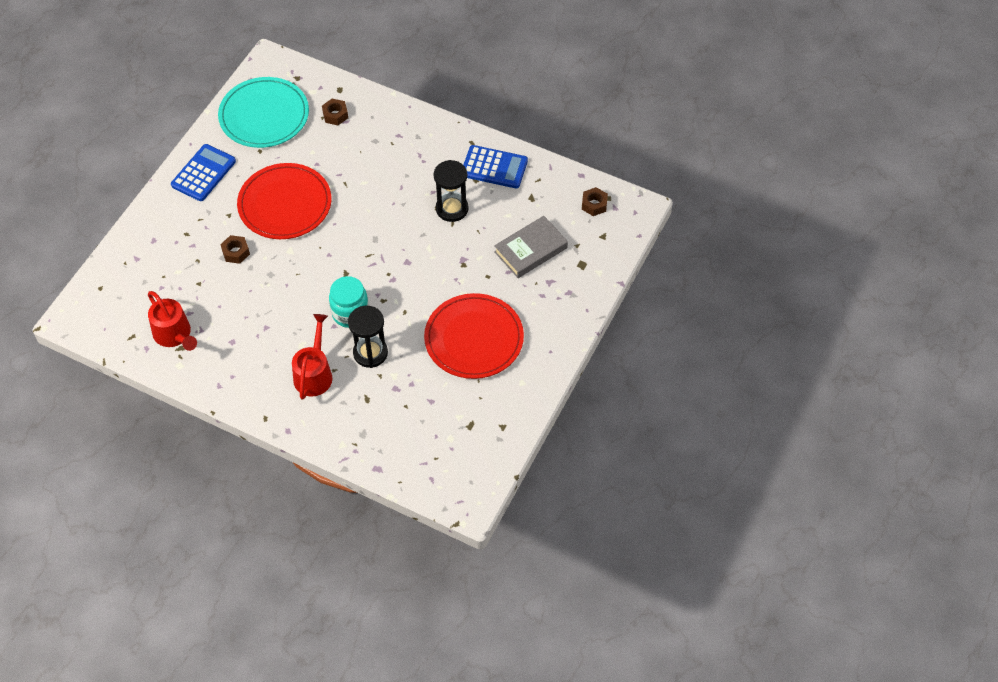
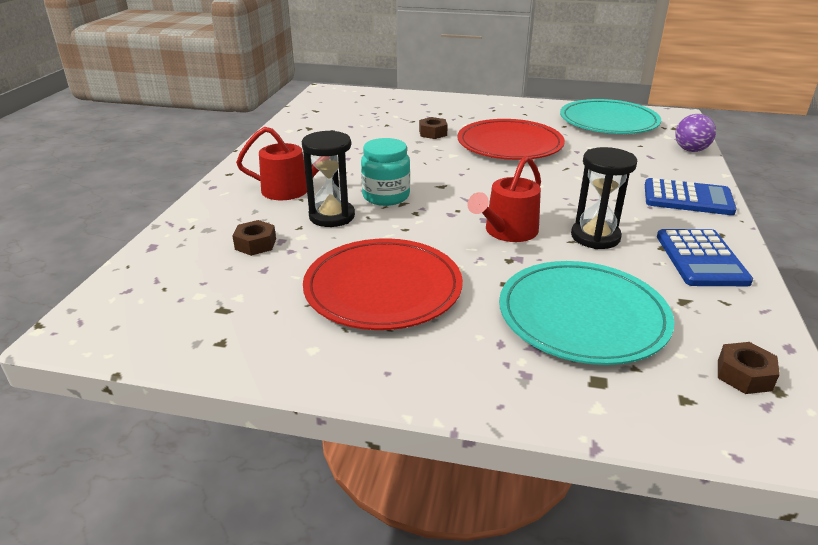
camera: 75 degrees right, 25 degrees down
(174, 335) = (323, 124): red watering can -> red watering can (507, 232)
(203, 173) = (514, 109): blue calculator -> blue calculator (687, 198)
(335, 115) = (652, 150): brown nut -> brown nut (255, 244)
(344, 90) = (690, 150): none -> purple ball
(531, 250) = (582, 316): grey book -> turquoise plate

